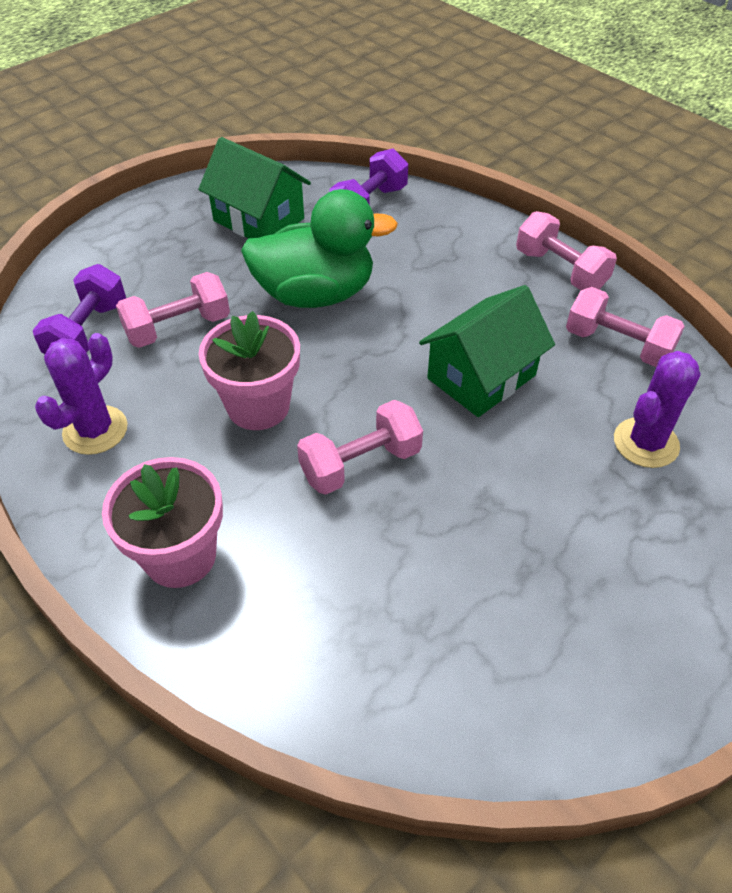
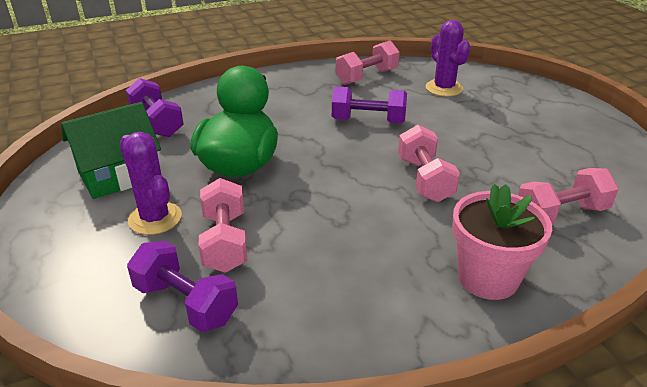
camera: 70 degrees left, 15 degrees down
(95, 430) = (328, 313): purple cactus -> purple cactus (155, 218)
(258, 406) = (347, 213): pink flower pot -> none
(481, 377) = (368, 121): green house -> purple dumbbell
(560, 270) = (291, 76): pink dumbbell -> pink dumbbell (561, 214)

